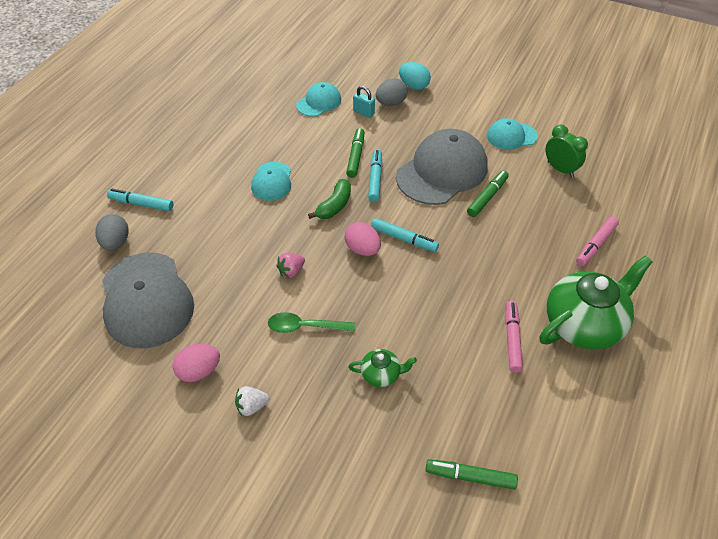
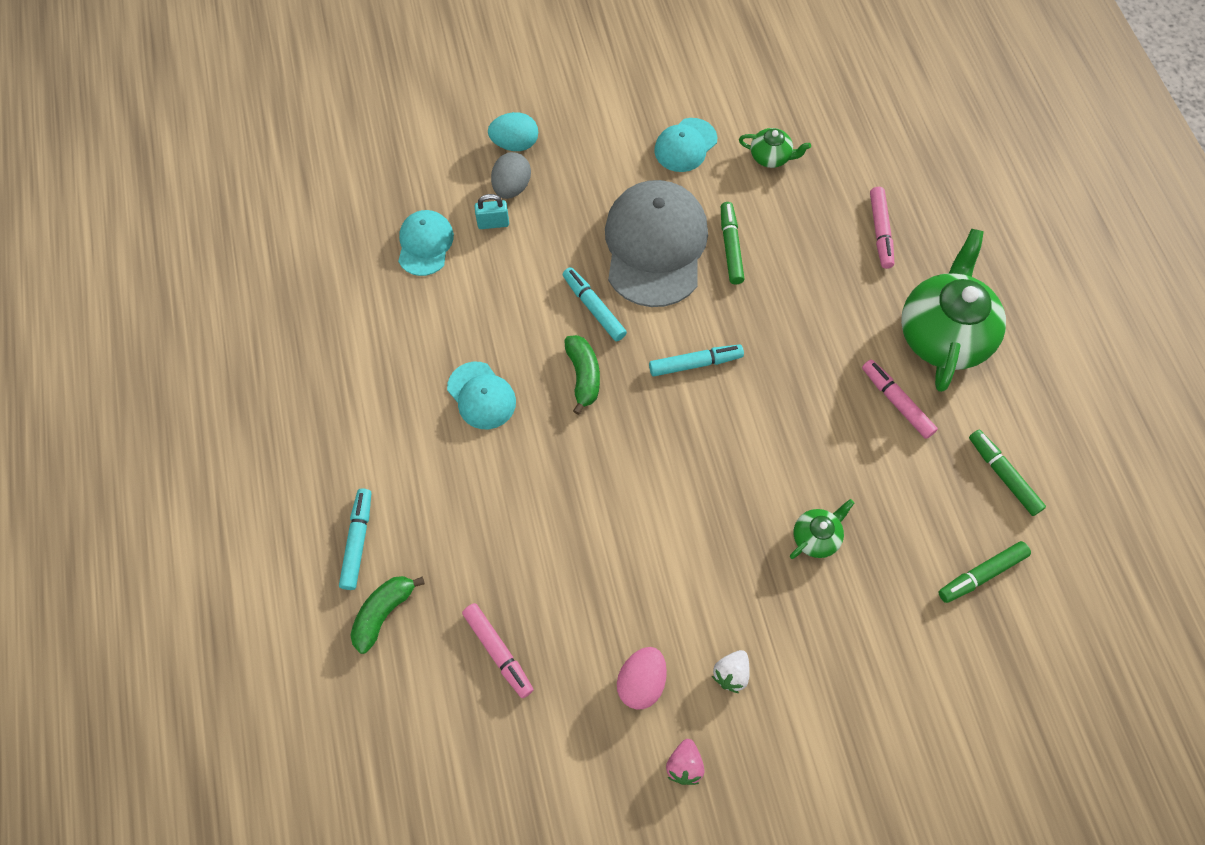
camera: 40 degrees left, 15 degrees up
(116, 242) = (383, 613): grey egg -> green banana
(141, 204) = (357, 541): turquoise marker -> turquoise marker turned 120 degrees clockwise
(146, 300) = (498, 651): grey cap -> pink marker
(291, 271) = (618, 493): pink strawberry -> pink strawberry (684, 765)
(305, 327) = (696, 545): green spoon -> none
(355, 156) = (543, 292): green marker -> green marker (1003, 475)
(362, 249) = (665, 408): pink egg -> none
(560, 169) = (771, 157): green clock -> green teapot

